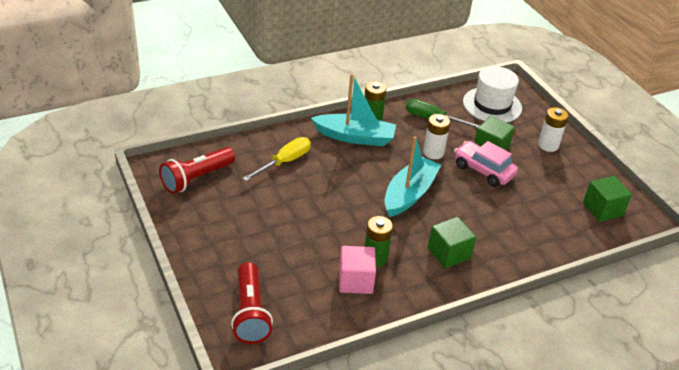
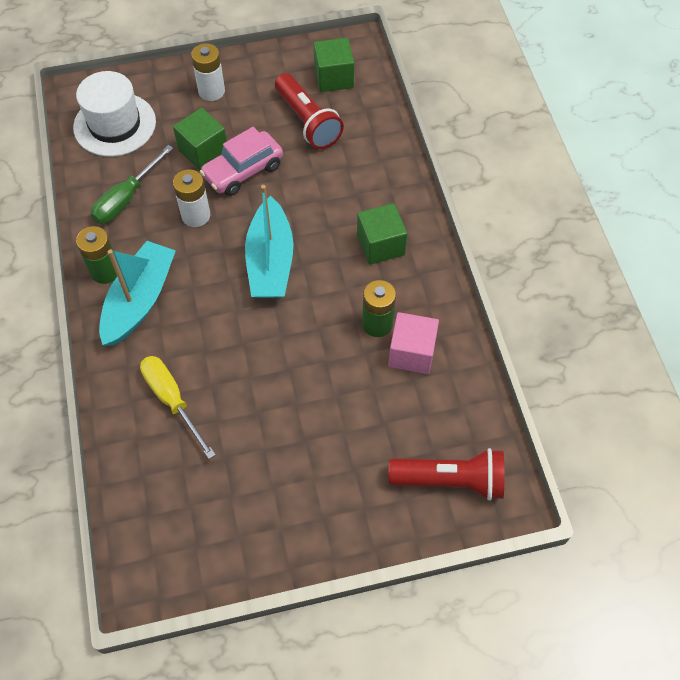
camera: 75 degrees left, 20 degrees up
(196, 178) = (182, 527): red flashlight -> red flashlight (307, 122)
(409, 194) = (270, 261): turquoise boat -> turquoise boat turned 135 degrees counterclockwise

